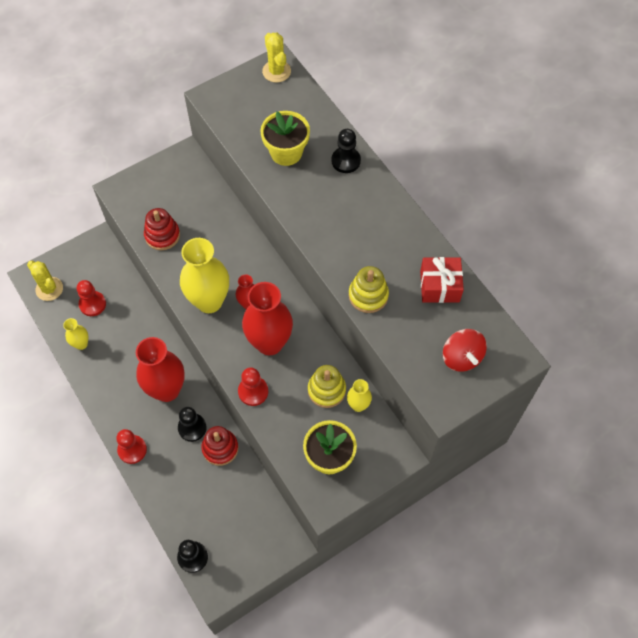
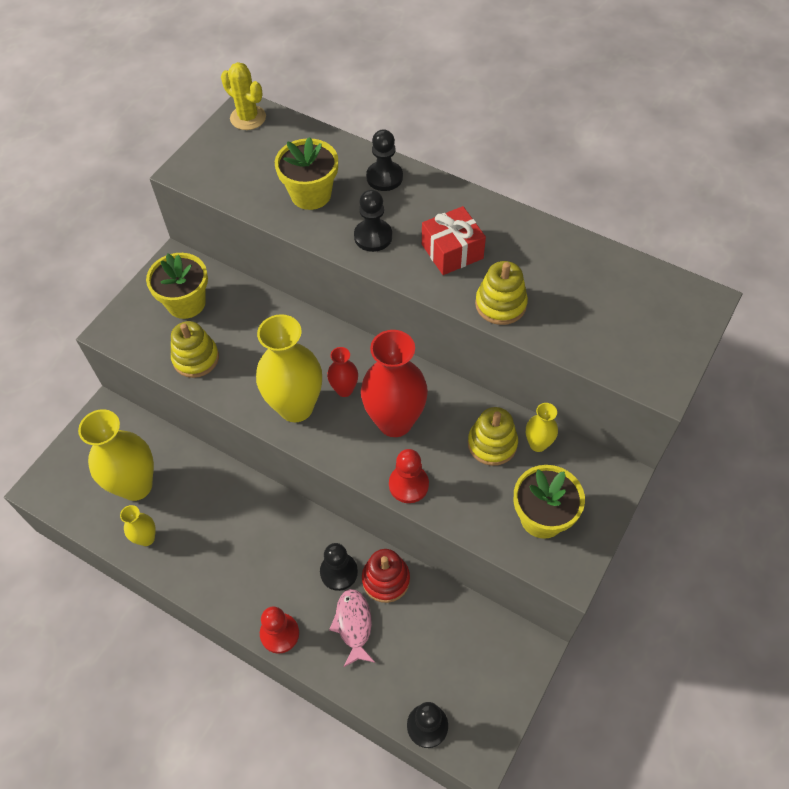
camera: 25 degrees left, 5 degrees down
(49, 289) = (70, 492): yellow cactus -> none
(92, 304) = (136, 486): red pawn -> yellow vase
(162, 235) = (196, 358): red stacking toy -> yellow stacking toy
(167, 390) = (283, 542): red vase -> none
(177, 191) = (186, 303): none -> yellow flower pot
(182, 468) = (353, 625): none -> pink fish
(310, 204) = (373, 236): none -> black pawn
(439, 286) = (572, 262): red gift -> red gift (452, 251)
(461, 357) = (645, 325): red spinning top -> none

